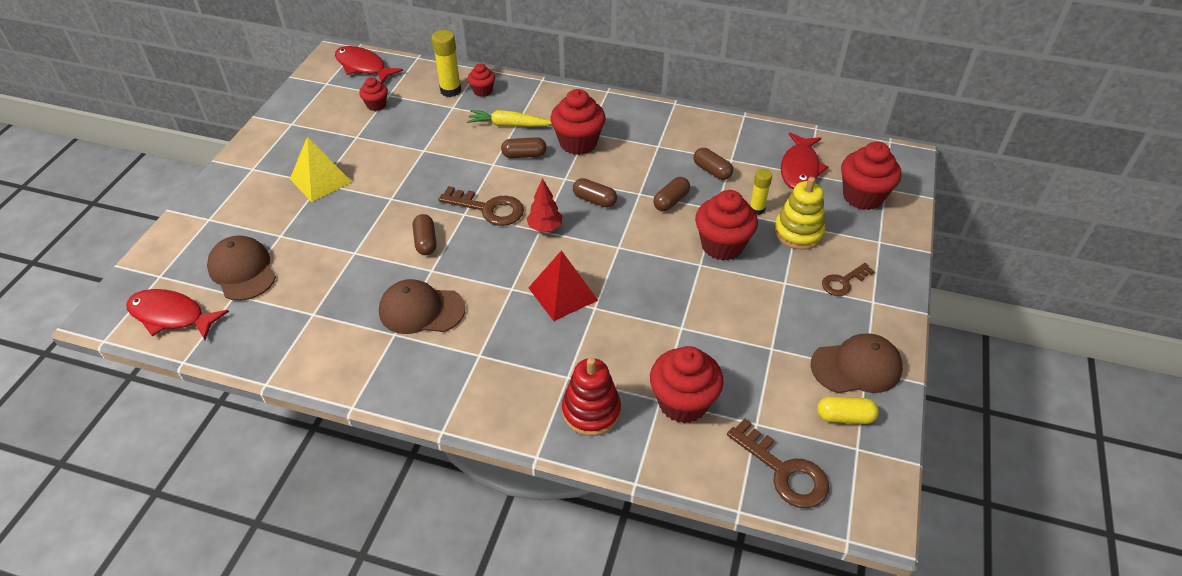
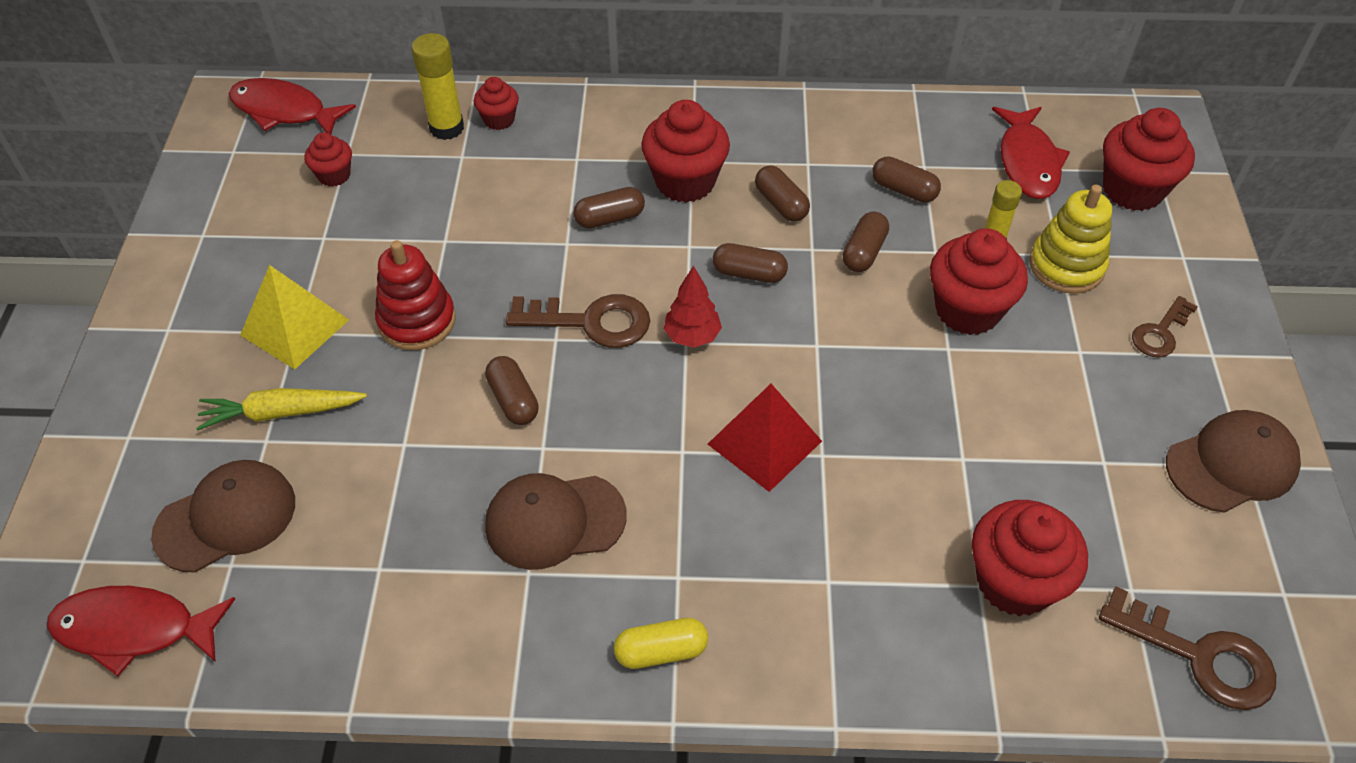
camera: 15 degrees left, 5 degrees up
(242, 271) = (226, 518): brown cap -> brown cap turned 105 degrees clockwise
(509, 125) = (565, 171): yellow carrot -> yellow carrot (281, 413)
(591, 411) = (886, 630): red stacking toy -> red stacking toy (417, 321)
(631, 165) = (781, 204): none -> brown capsule
(845, 417) = (1247, 548): yellow capsule -> yellow capsule (661, 651)

